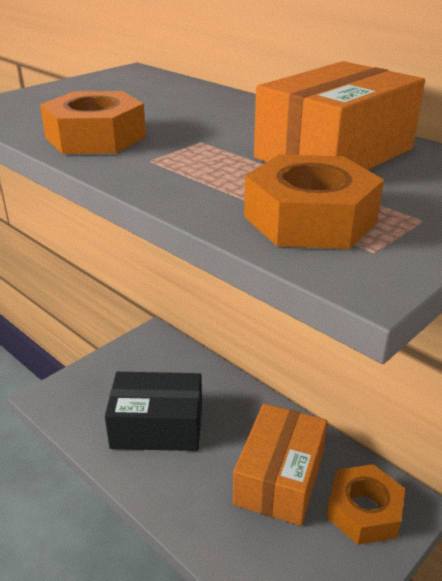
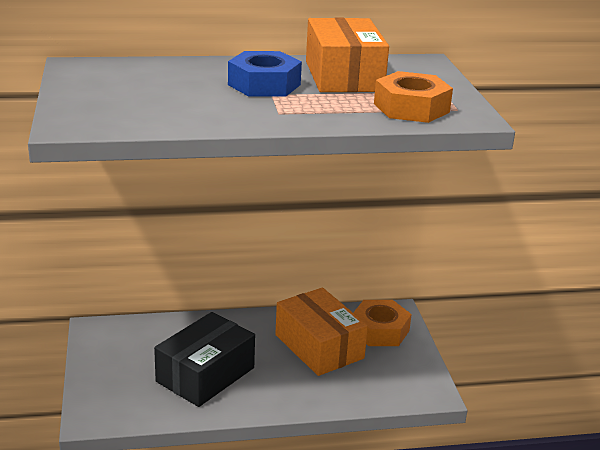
camera: 55 degrees left, 5 degrees down
(96, 137) = (212, 114): orange nut -> none
(222, 131) = (264, 85): none -> blue nut

